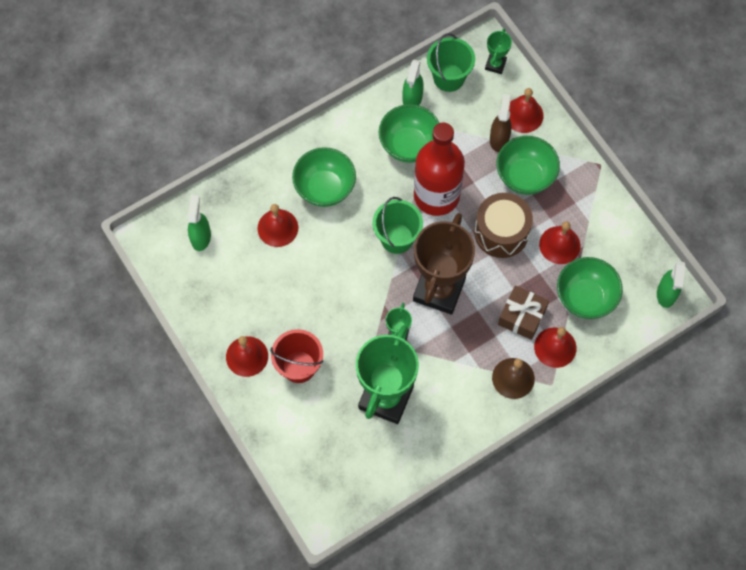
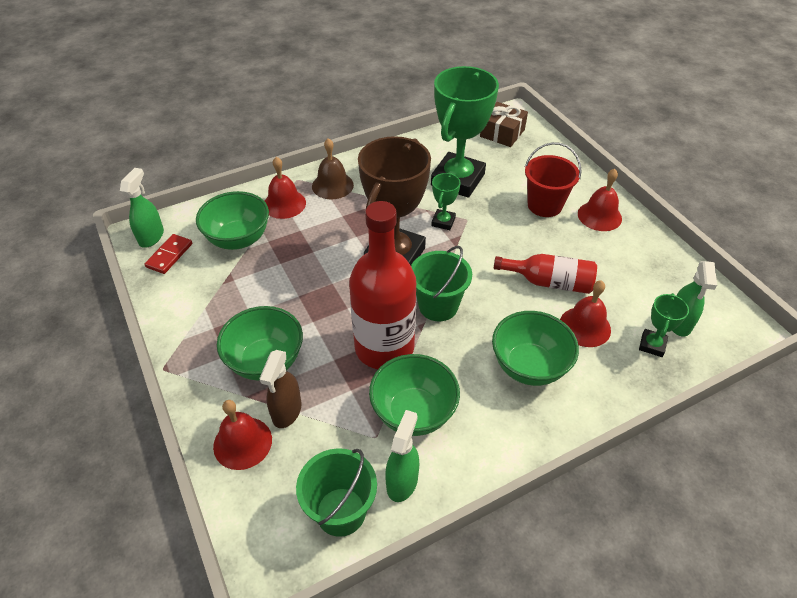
camera: 175 degrees left, 20 degrees down
(302, 271) = (549, 282): none -> red bottle
(495, 64) = (262, 528): green trophy -> green trophy (652, 345)
(501, 232) = (312, 303): brown drum -> none
(522, 316) = (310, 228): brown gift -> brown gift (502, 133)
(559, 245) = (248, 287): red bell -> none
(640, 273) = (169, 255): none -> red domino

